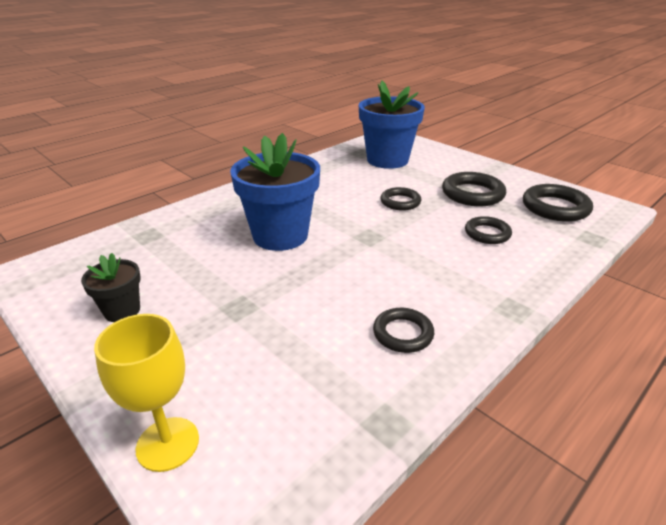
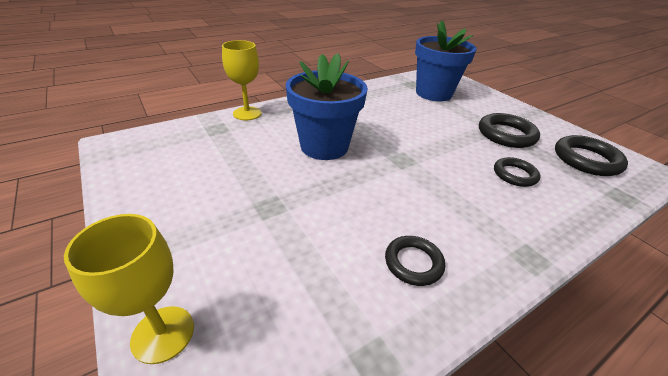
camera: 10 degrees right, 5 degrees up
(122, 311) = (172, 191): black flower pot -> none
(178, 213) = (247, 113): none -> yellow goblet
(400, 202) = (437, 132): black ring -> none

